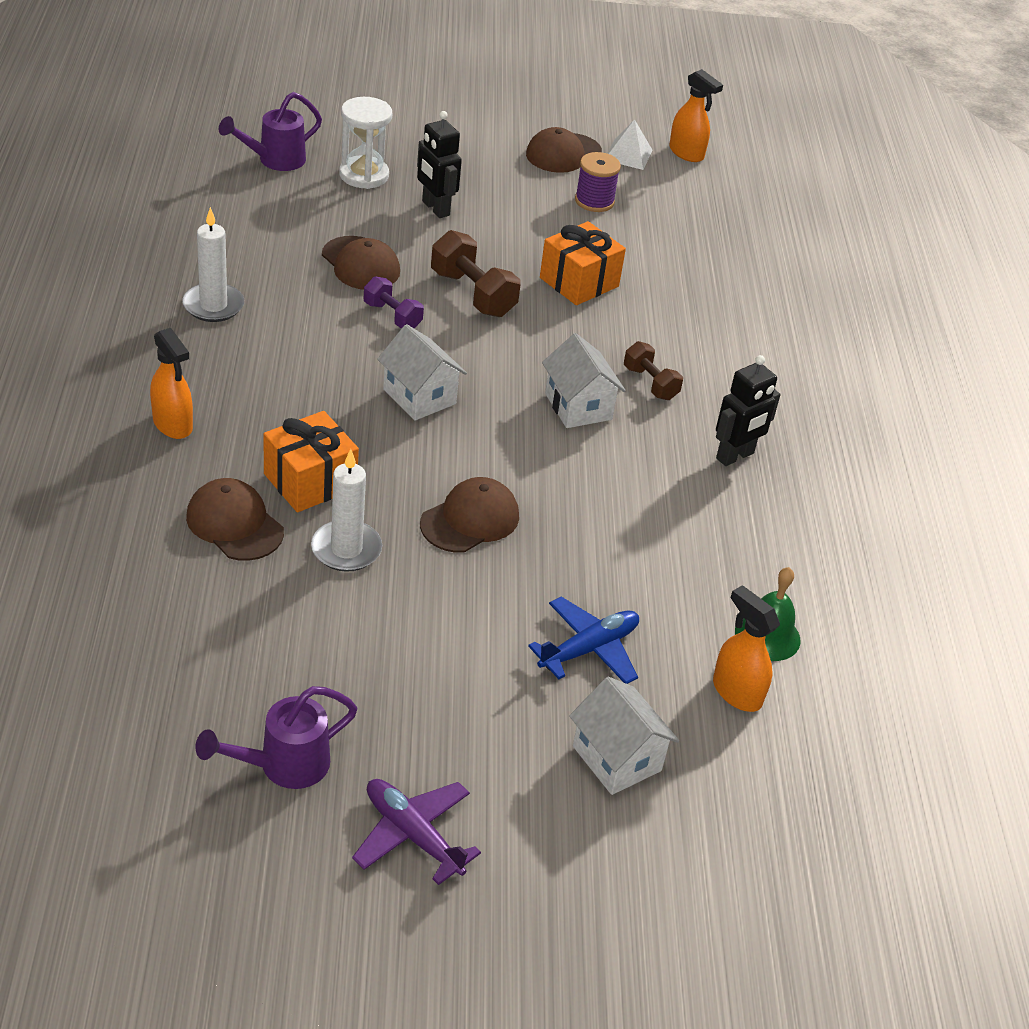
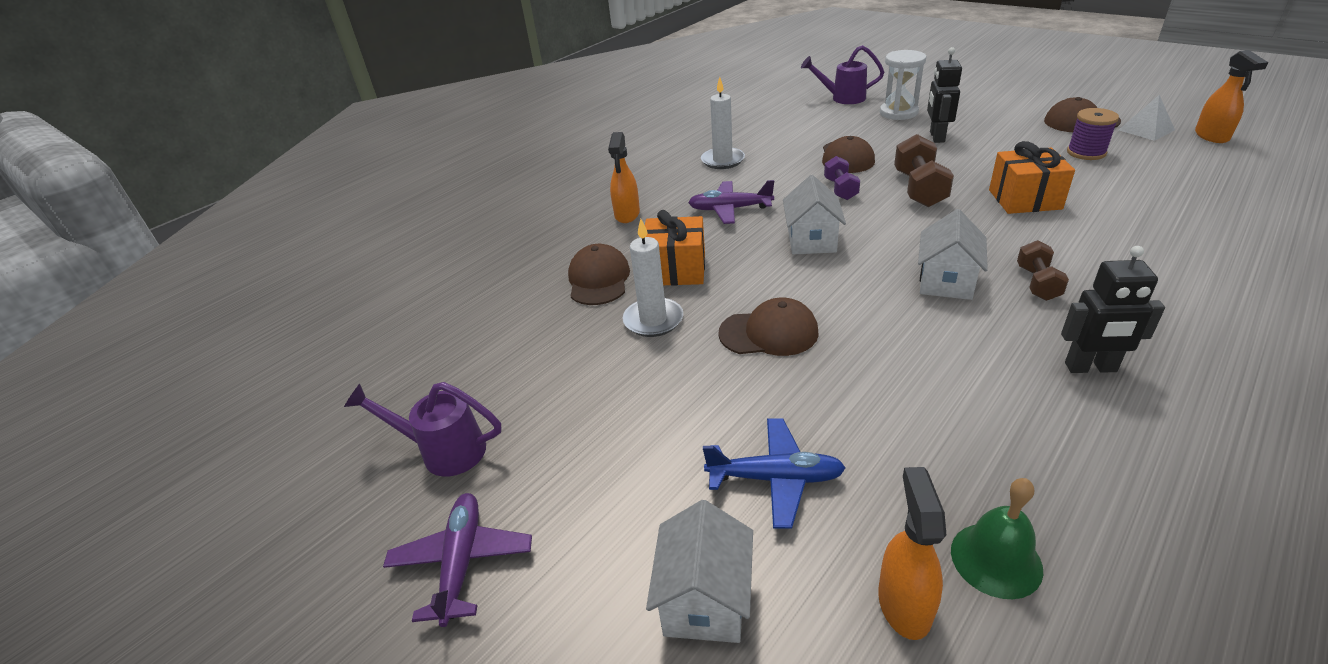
camera: 50 degrees right, 5 degrees down
(293, 380) = (730, 209): none -> purple plane

